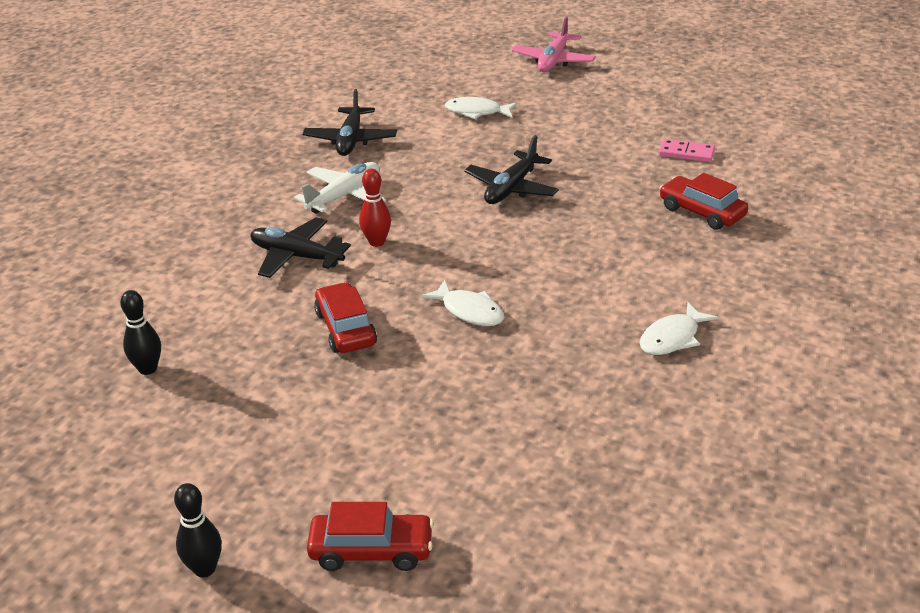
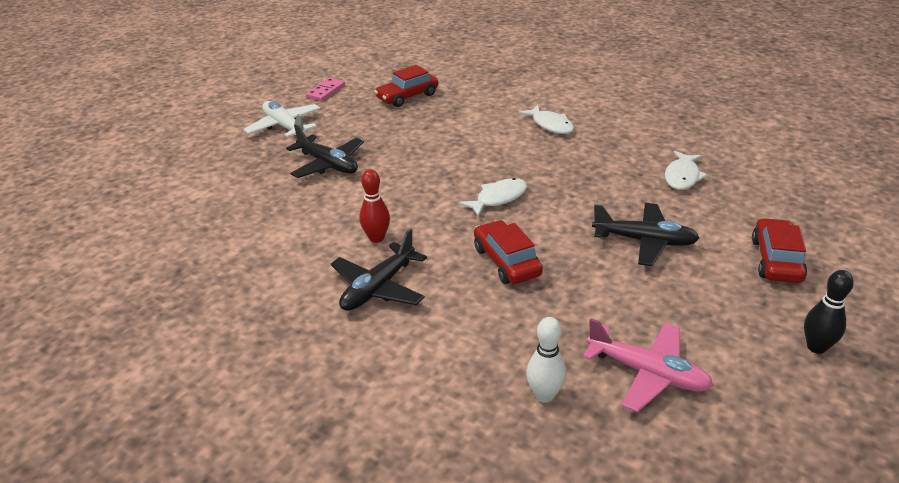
camera: 80 degrees left, 0 degrees up
(148, 369) = (544, 395): black bowling pin -> white bowling pin
(344, 196) = (283, 253): white plane -> white plane (285, 127)
(345, 329) = (506, 261): red car -> red car turned 75 degrees clockwise
(350, 140) = (173, 245): black plane -> black plane (644, 241)
(477, 112) = (182, 170): white fish -> white fish (682, 176)
(553, 61) = (124, 125): pink plane -> pink plane (647, 373)

